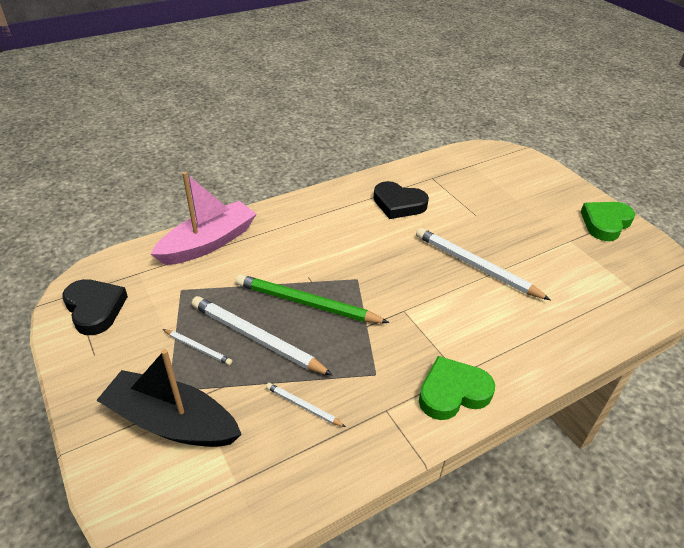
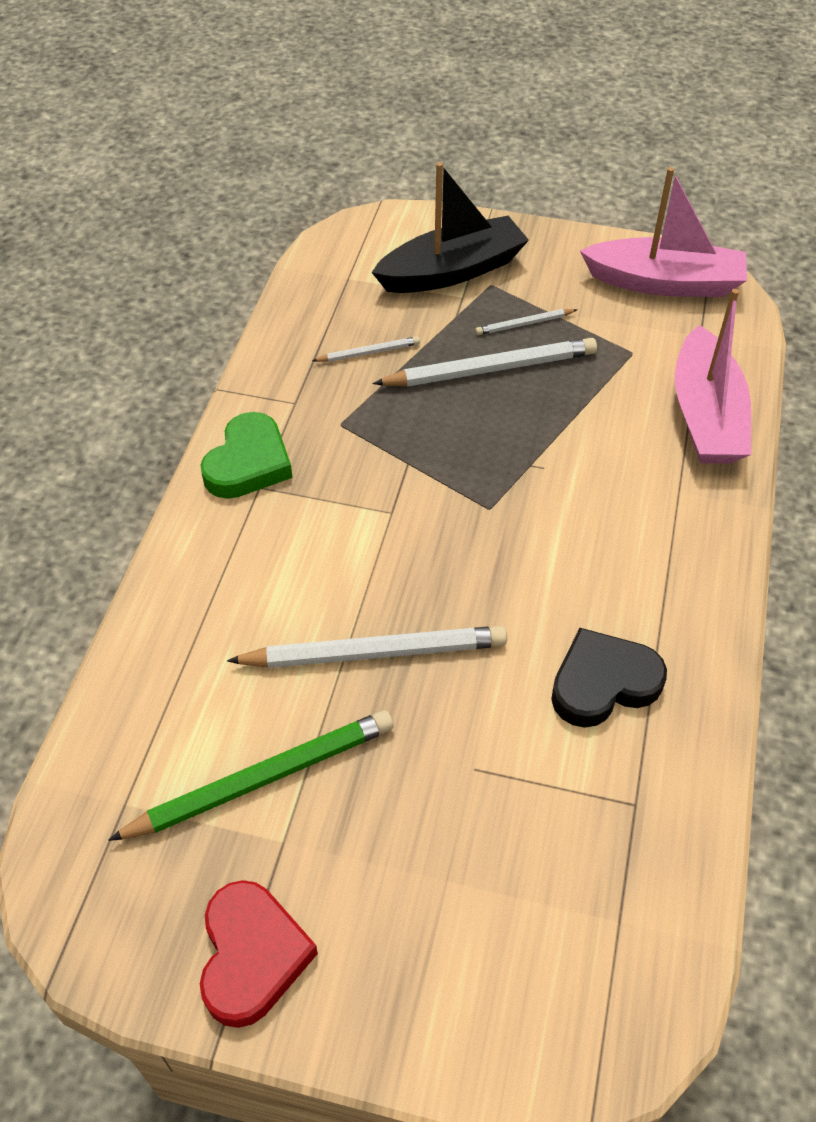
camera: 135 degrees right, 10 degrees up
(95, 309) = (665, 283): black heart -> pink boat
(306, 303) = (498, 436): green pencil -> green pencil (262, 778)
(605, 223) = (252, 956): green heart -> red heart

